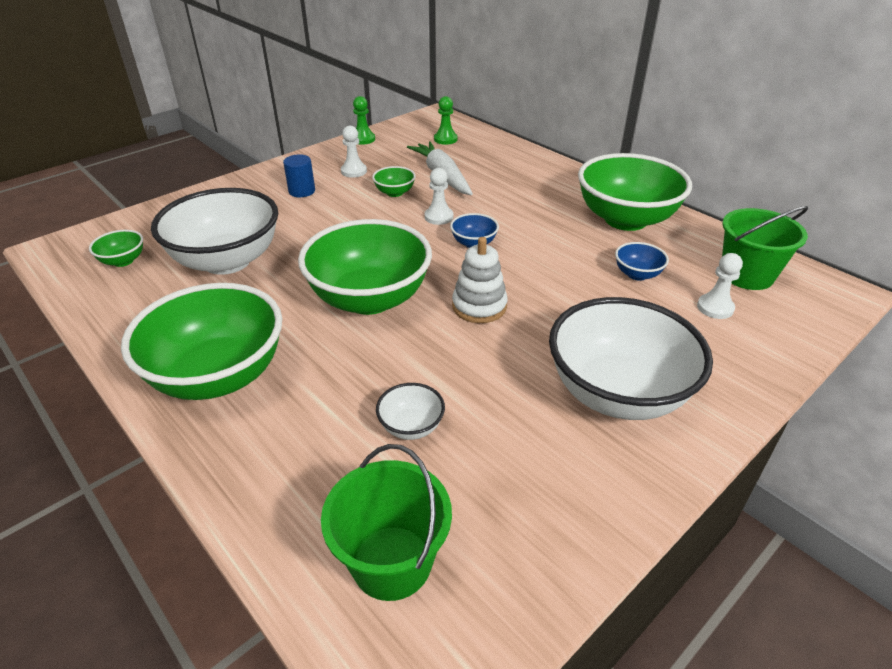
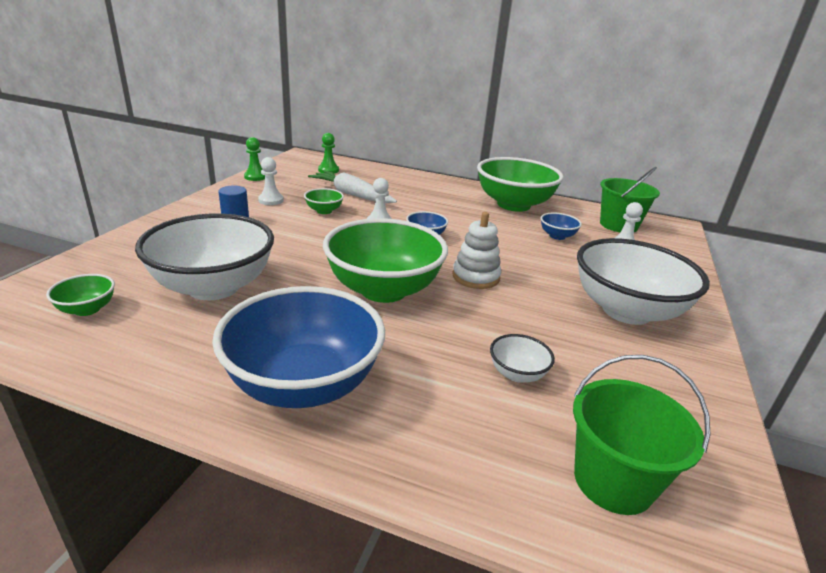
camera: 30 degrees left, 10 degrees down
(218, 375) = (304, 384): green bowl -> blue bowl

